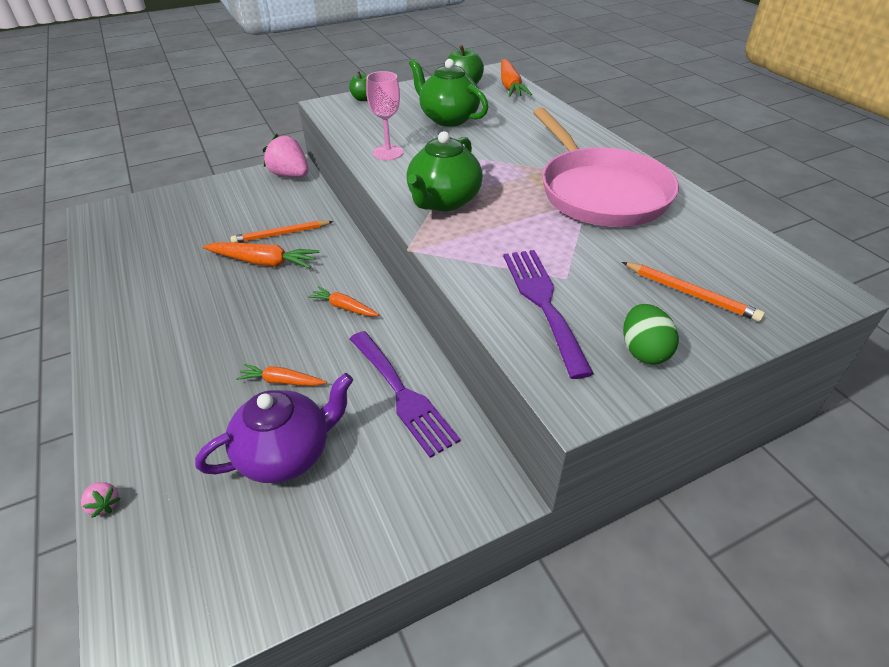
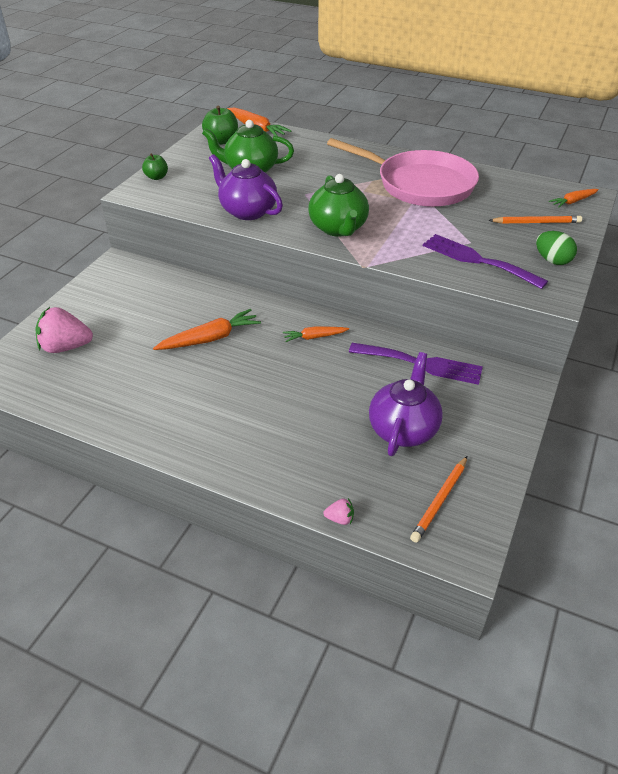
camera: 40 degrees left, 0 degrees up
(281, 234) = (191, 314): orange pencil -> orange pencil (440, 501)
(282, 381) = (341, 398): orange carrot -> orange carrot (573, 202)
(290, 175) = (125, 269): pink strawberry -> pink strawberry (66, 347)
(388, 152) = (247, 211): pink goblet -> purple teapot

